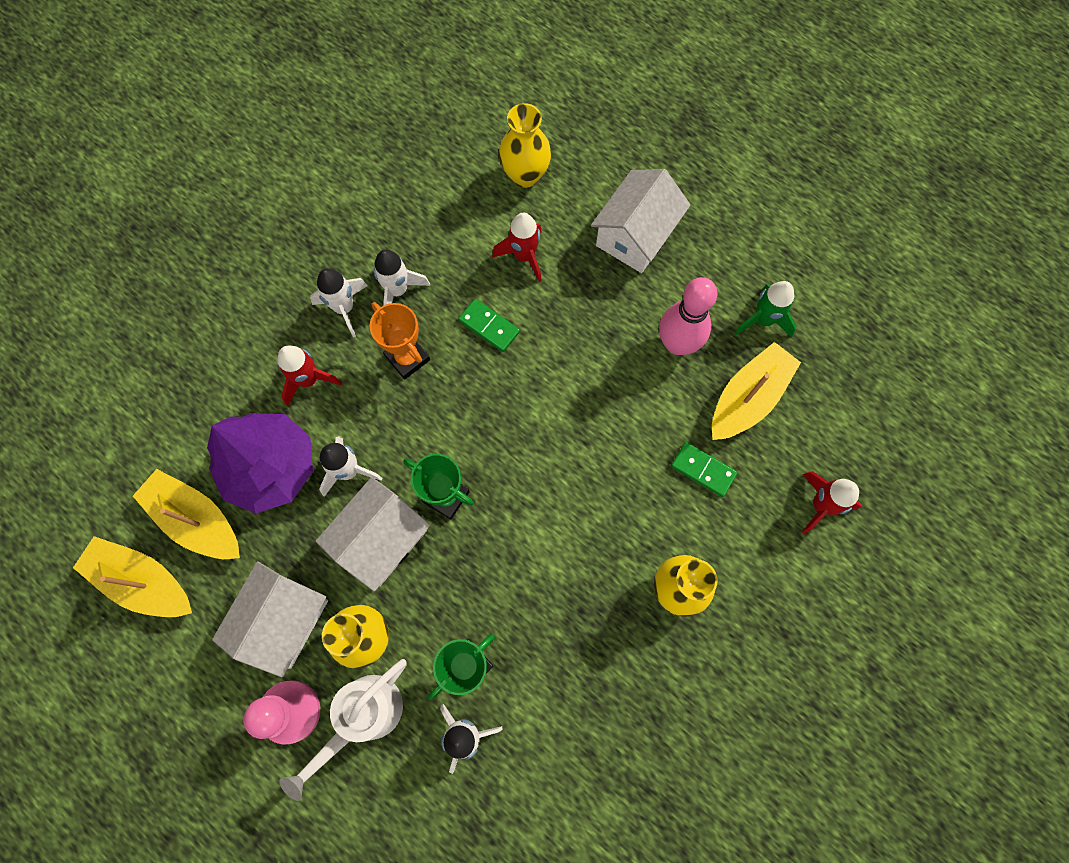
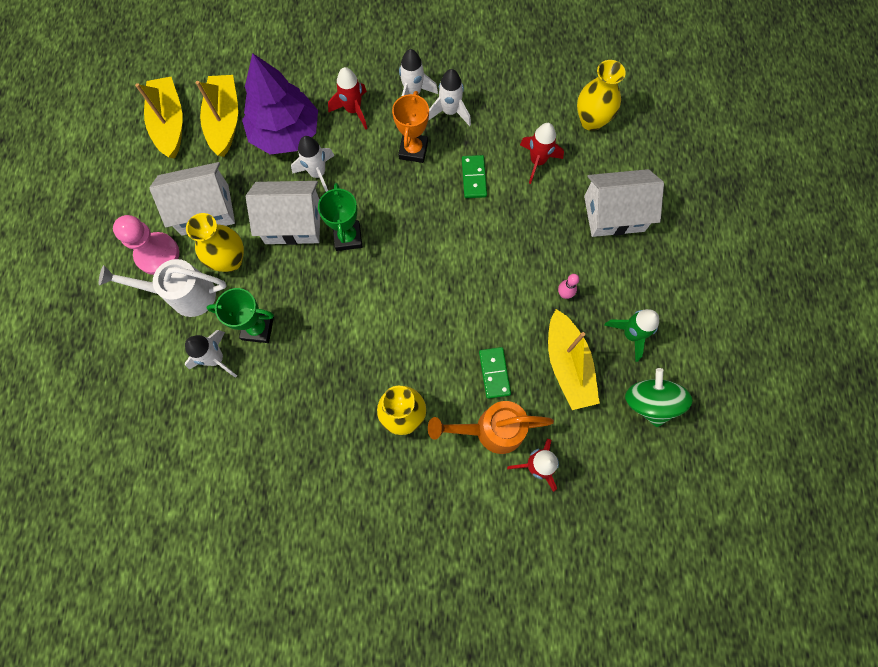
camera: 50 degrees right, 0 degrees up
(677, 344) = (564, 294): pink bowling pin -> pink bowling pin, size x0.45
(748, 398) = (567, 365): yellow boat -> yellow boat turned 75 degrees clockwise
(755, 518) = (490, 430): none -> orange watering can
(838, 357) = (649, 402): none -> green spinning top

